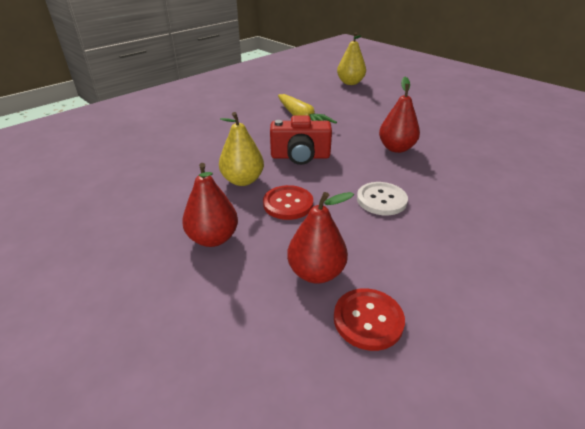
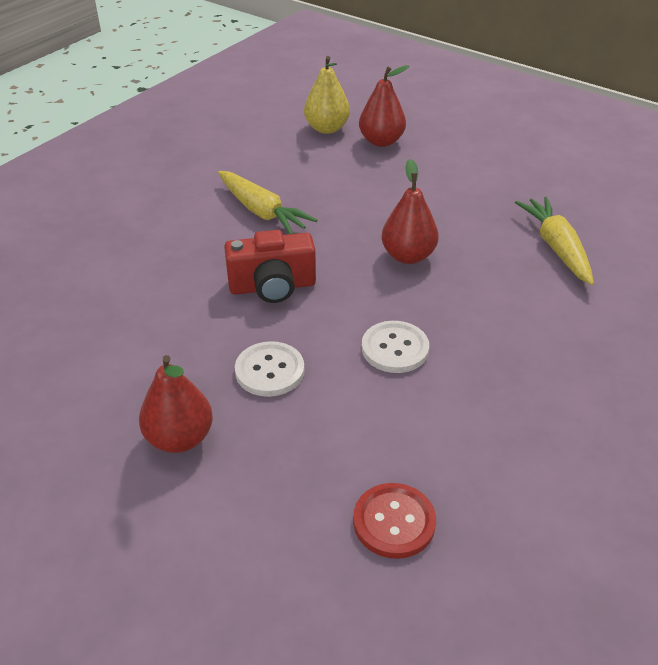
camera: 10 degrees left, 5 degrees up
(242, 180) = (197, 339): yellow pear -> none
(288, 204) = (269, 371): red button -> white button
(316, 272) = (324, 469): red pear -> red pear (381, 141)
(504, 153) = (556, 248): none -> yellow carrot

